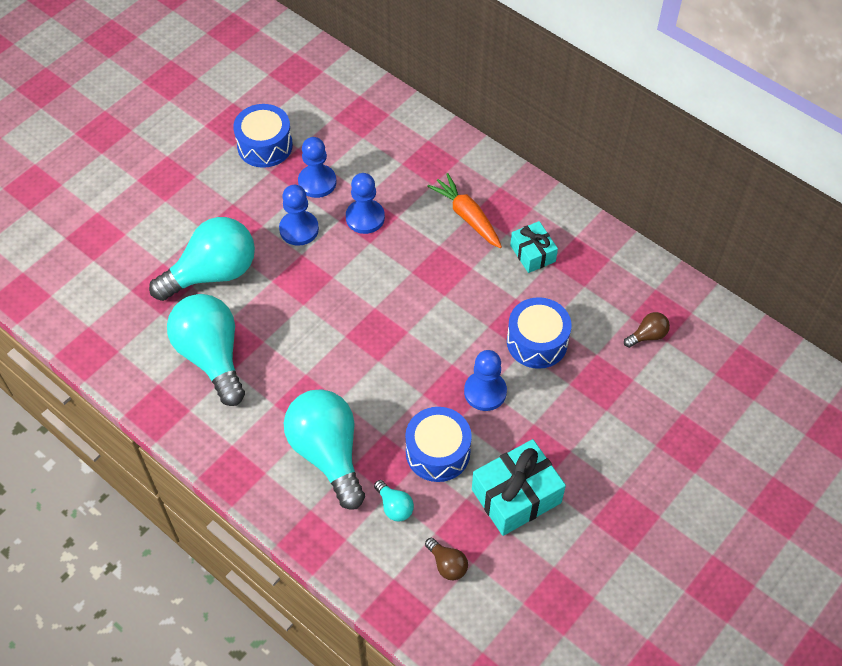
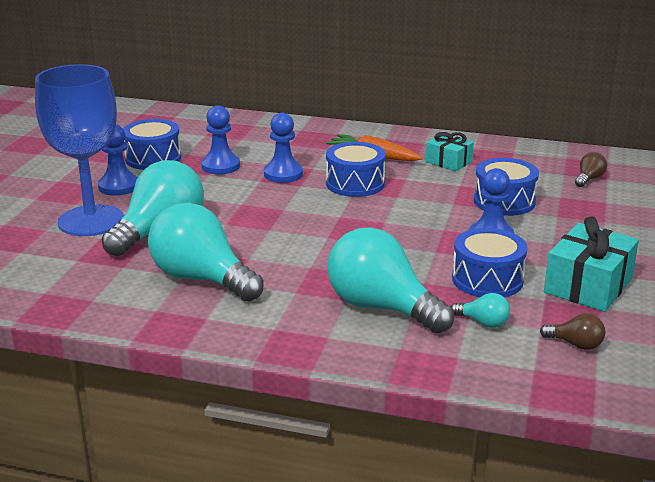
camera: 25 degrees left, 30 degrees down
(166, 234) = (91, 221): none -> blue goblet
(299, 229) = (226, 192): blue pawn -> blue pawn (118, 186)
(420, 259) = (355, 184): none -> blue drum

